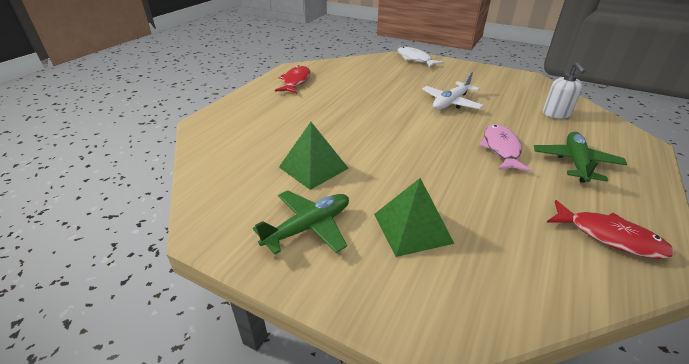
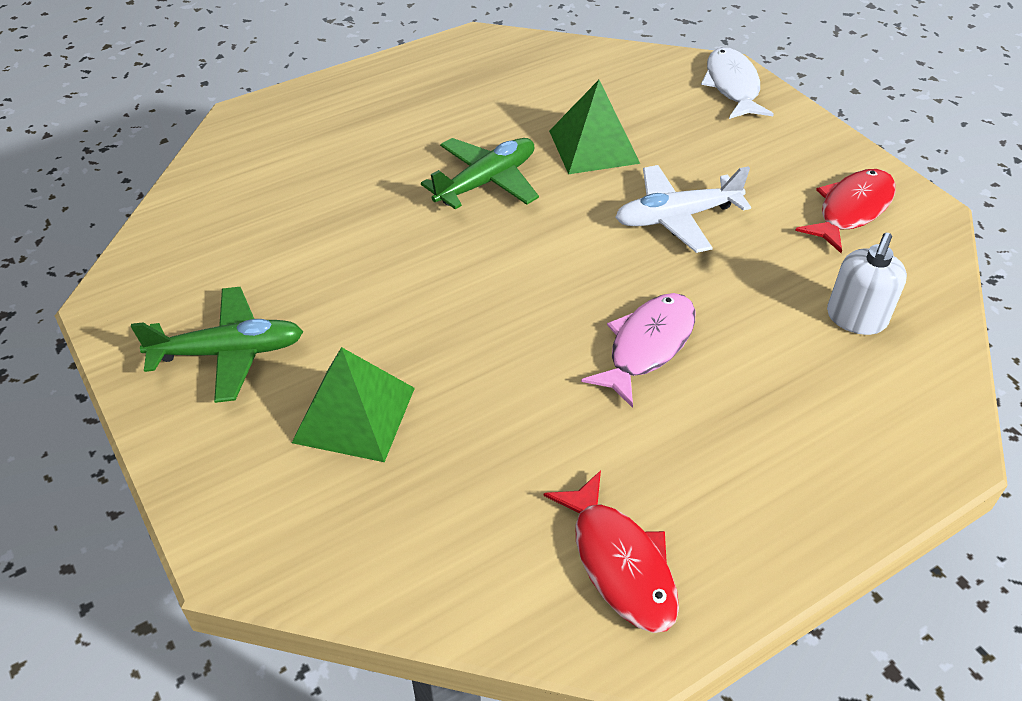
camera: 30 degrees right, 10 degrees up
(295, 81) = (453, 74): red fish -> red fish (851, 210)
(313, 167) = (321, 261): green pyramid -> green pyramid (593, 146)
(575, 163) = (745, 427): green plane -> green plane (486, 182)

